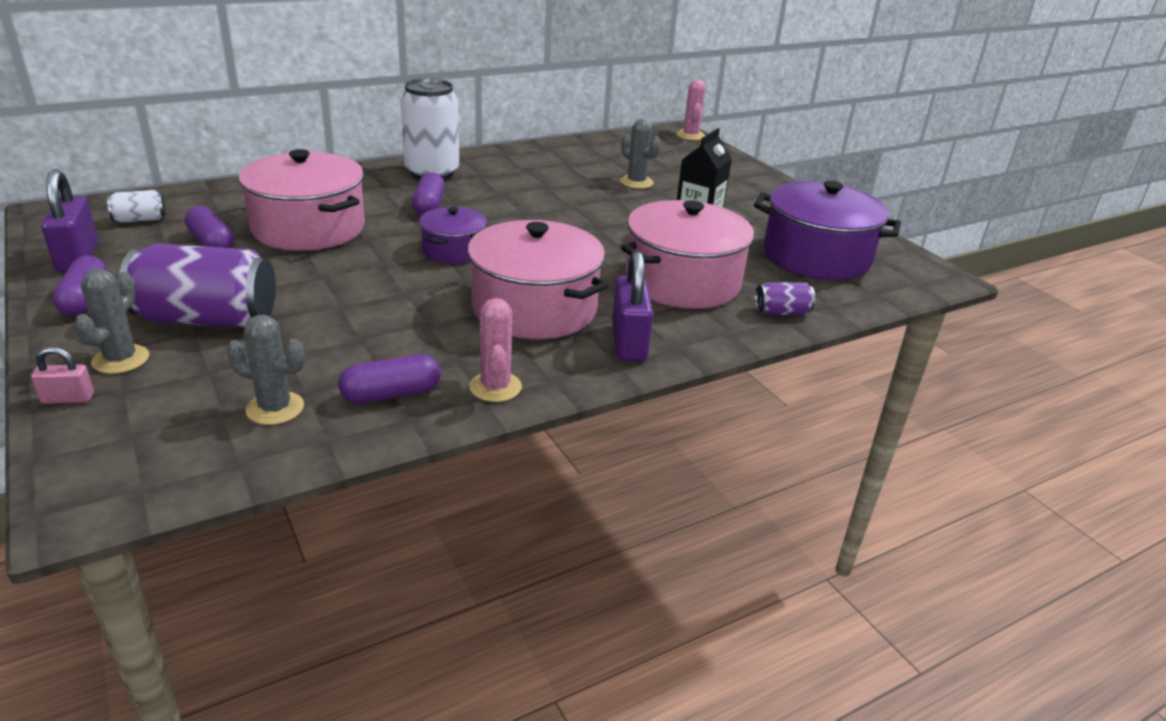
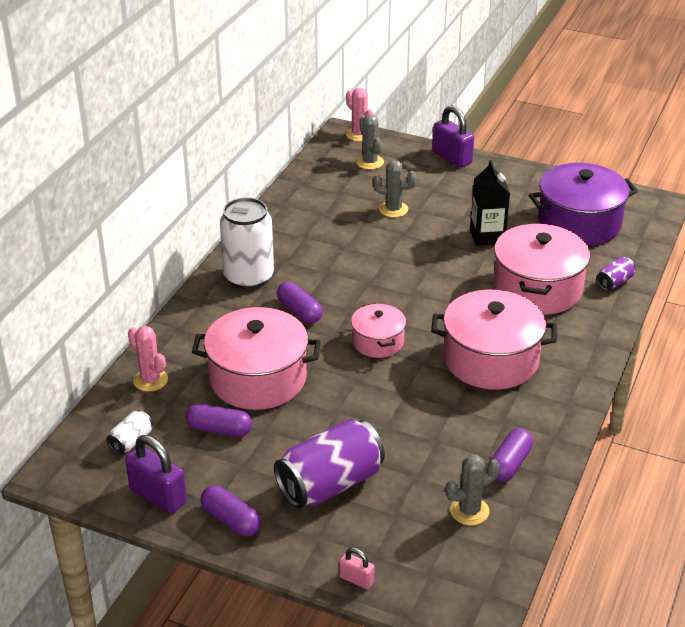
camera: 35 degrees left, 5 degrees up
(68, 399) = (356, 579): pink padlock -> pink padlock turned 75 degrees clockwise
(121, 359) = (335, 540): grey cactus -> grey cactus (370, 162)
(453, 250) = (378, 342): purple pot -> pink pot
(495, 387) = (551, 426): pink cactus -> pink cactus (150, 380)
(628, 343) = (571, 354): purple padlock -> purple padlock (452, 158)

